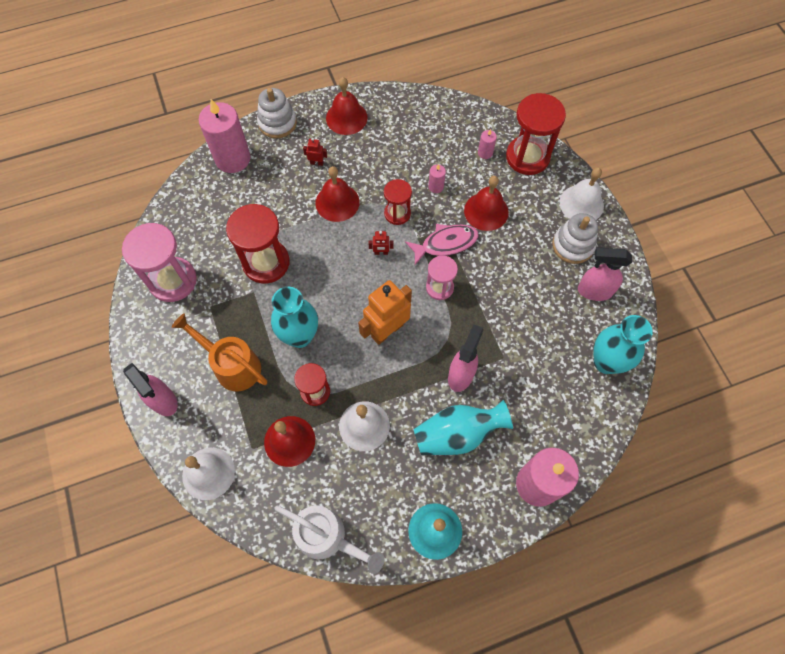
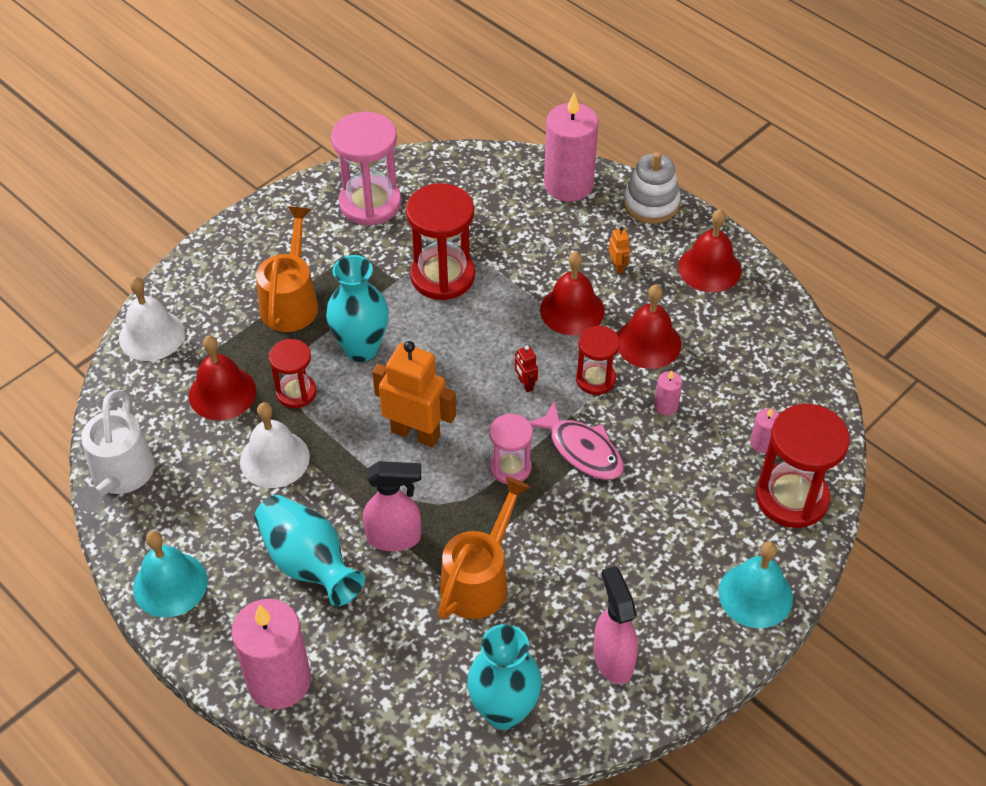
camera: 65 degrees right, 15 degrees down
(164, 401) = (219, 260): pink spray bottle -> none
(317, 163) = (617, 266): red robot -> orange robot
(486, 211) = (664, 478): red bell -> red bell (648, 343)
(512, 338) = (480, 579): none -> orange watering can
(573, 245) = (674, 606): white stacking toy -> none
(581, 203) = (755, 595): white bell -> turquoise bell

